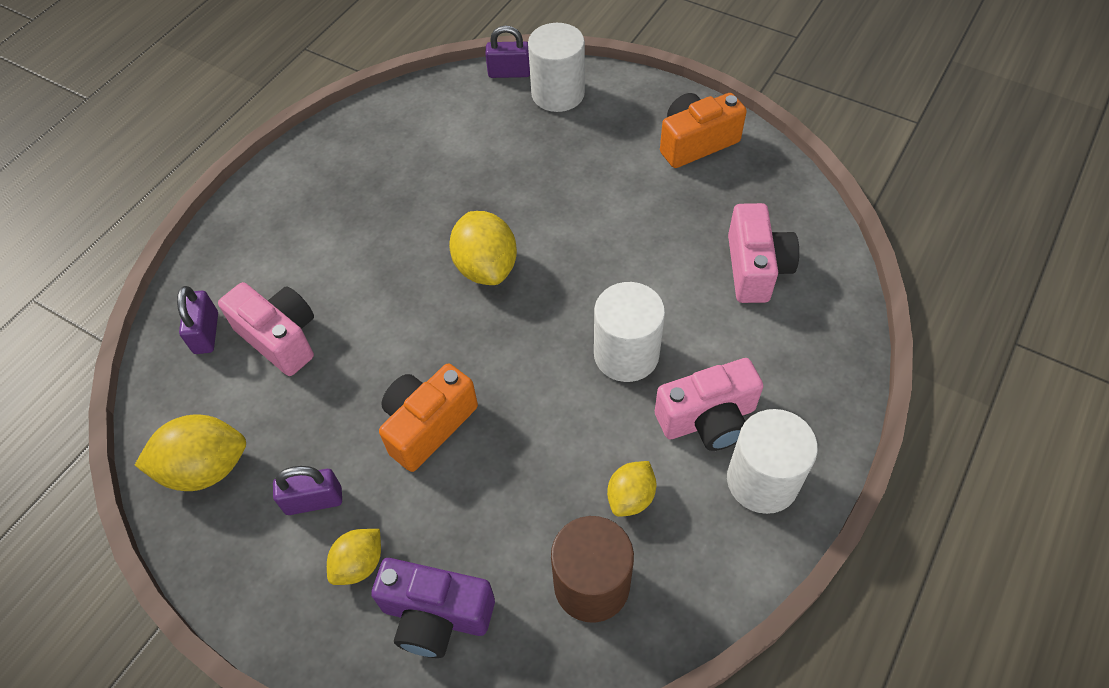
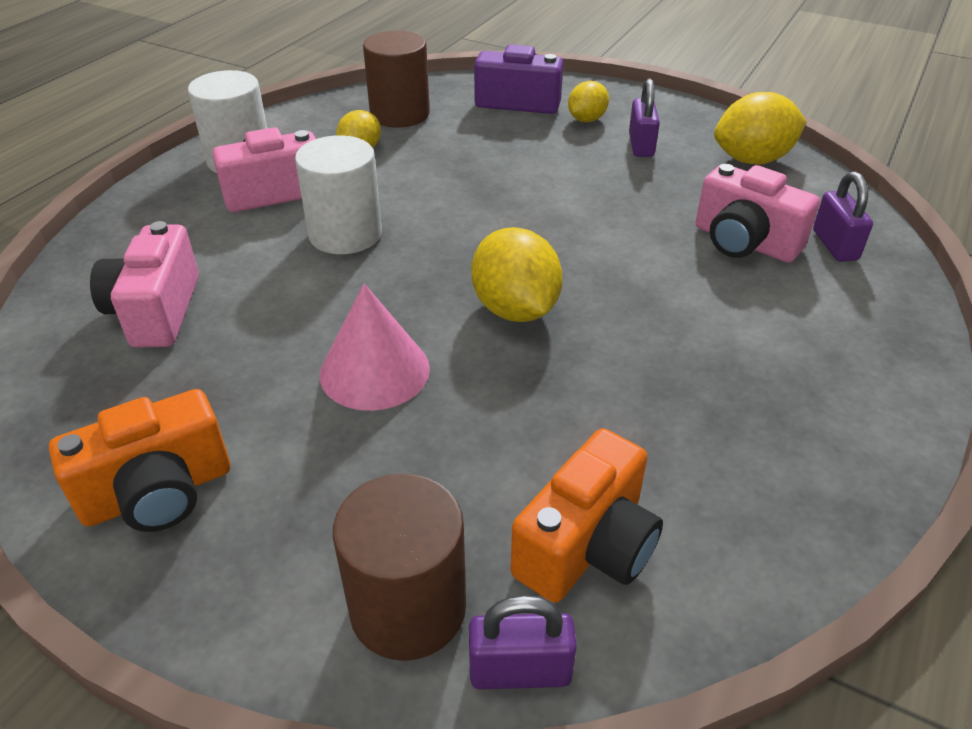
camera: 175 degrees right, 15 degrees down
(314, 500) = (641, 145): purple padlock -> purple padlock turned 75 degrees counterclockwise
(428, 425) = (552, 185): orange camera -> orange camera (587, 546)
(558, 93) = (408, 608): white cylinder -> brown cylinder
(586, 216) = (374, 371): none -> pink cone

